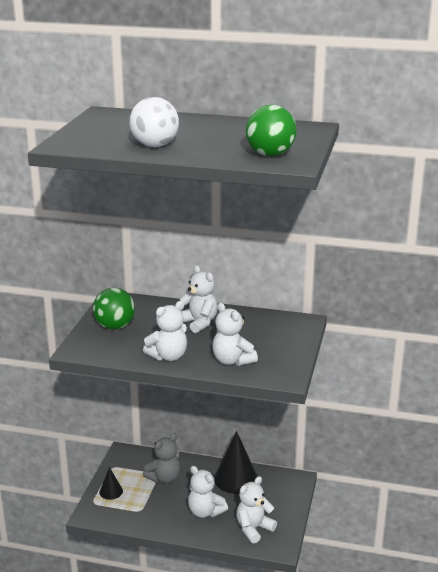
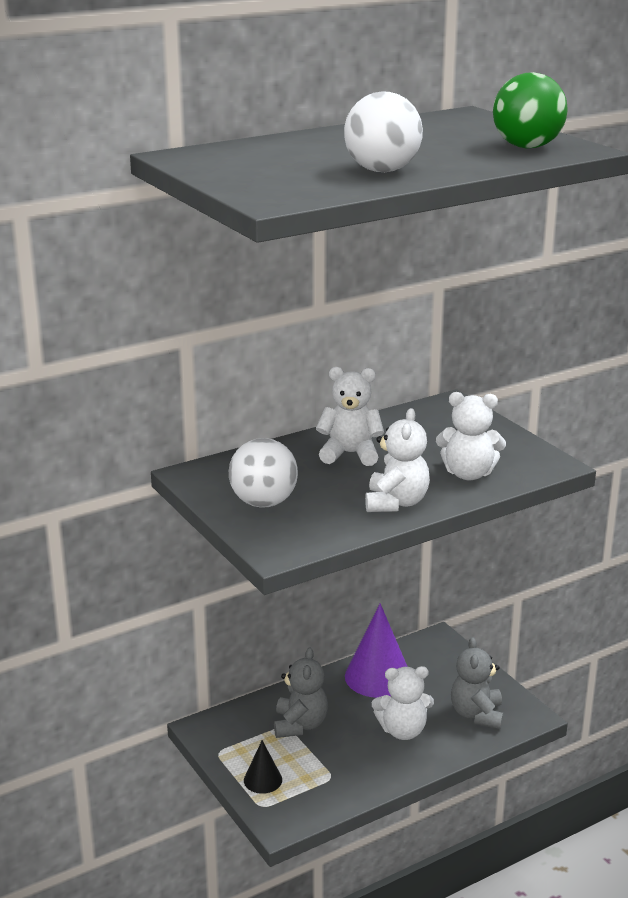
camera: 45 degrees left, 0 degrees up
(115, 326) = (263, 502): green ball -> white ball
(236, 478) = (378, 676): black cone -> purple cone
(253, 529) = (477, 715): white teddy bear -> grey teddy bear

